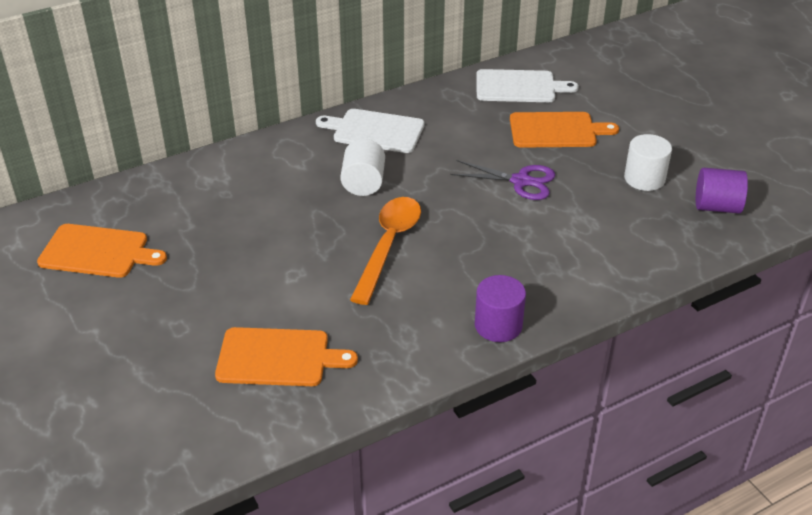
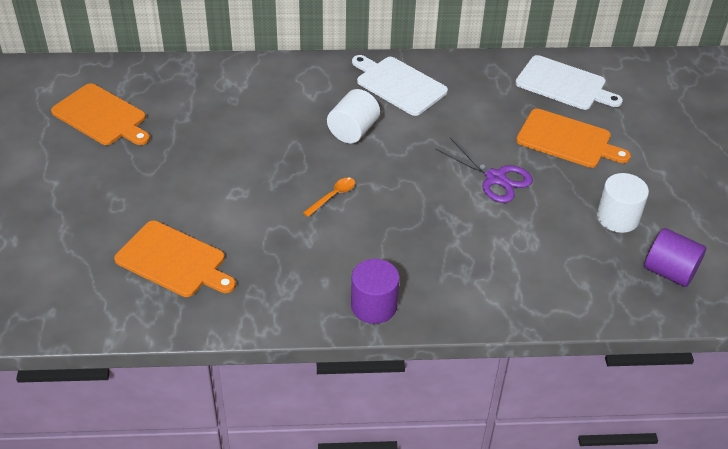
camera: 25 degrees right, 5 degrees up
(388, 246) = (333, 196): orange spoon -> orange spoon, size x0.45

